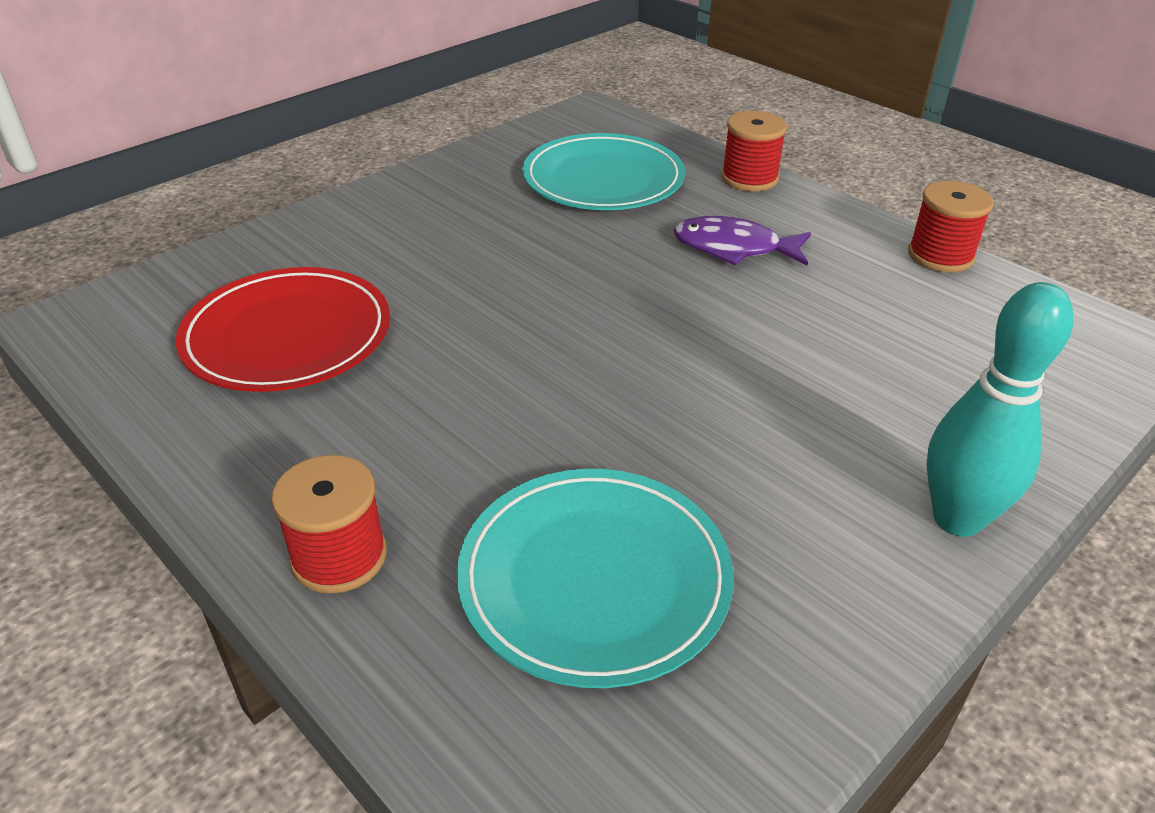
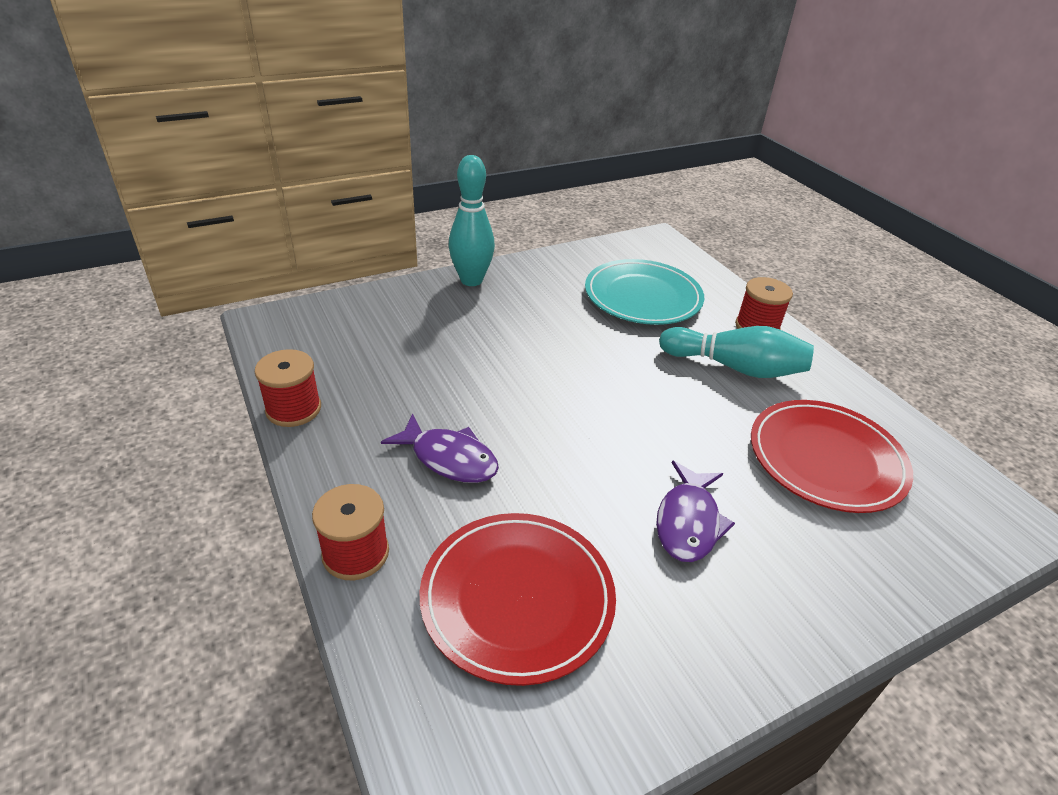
camera: 165 degrees left, 0 degrees up
(397, 445) = (735, 367): none -> turquoise bowling pin
(465, 247) = (688, 522): none -> purple fish
(603, 179) = (517, 598): turquoise plate -> red plate

